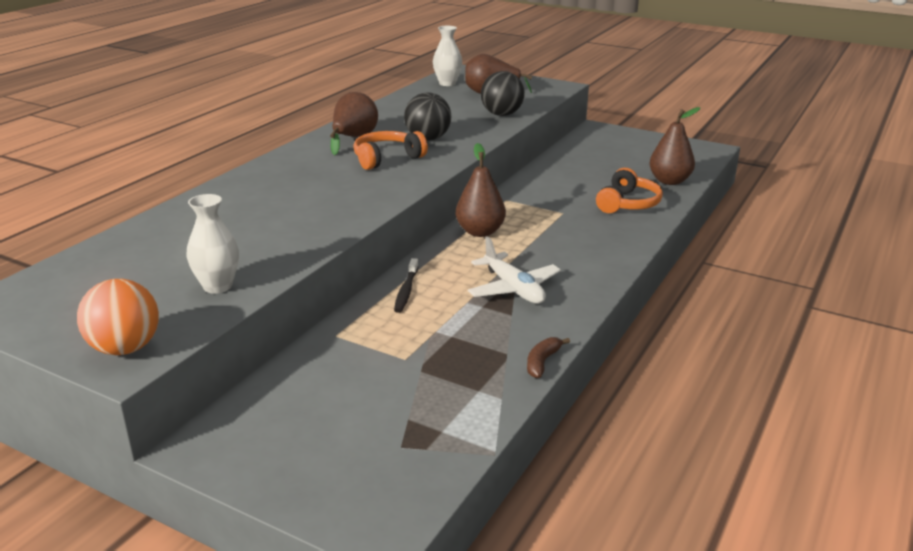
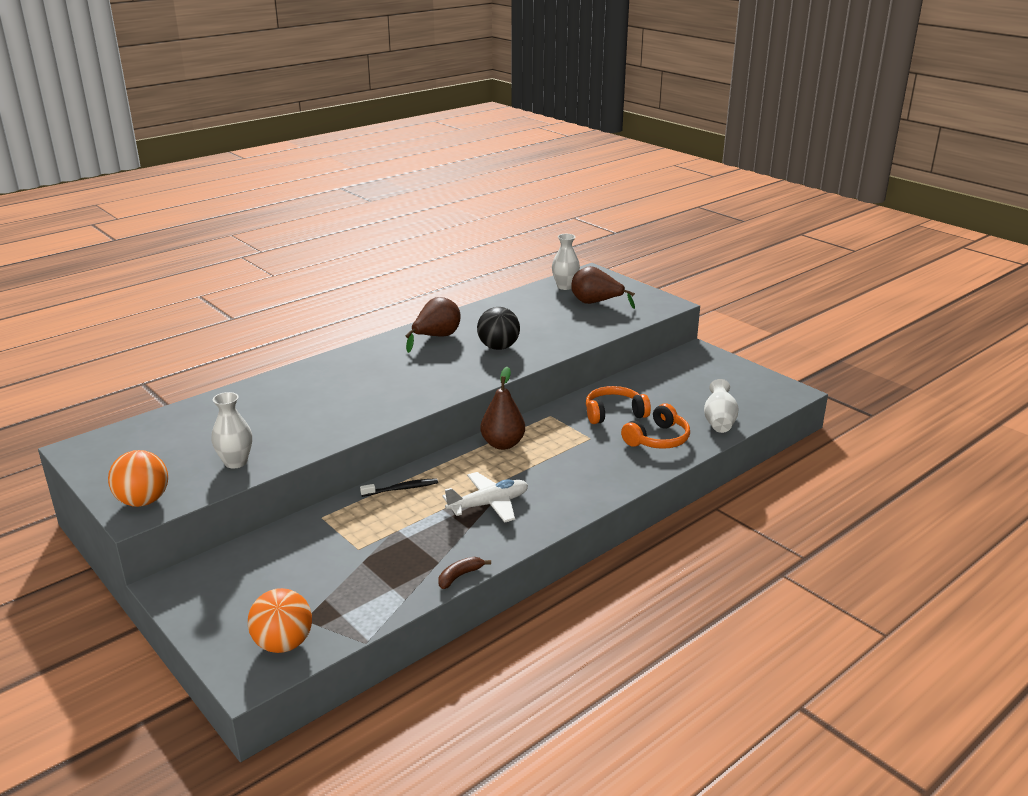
camera: 20 degrees right, 0 degrees up
(386, 158) = (448, 363): orange headphones -> orange headphones (614, 413)
(396, 479) = (283, 644): none -> orange ball
(406, 291) = (401, 489): black toothbrush -> black toothbrush turned 135 degrees counterclockwise
(502, 114) = (585, 330): black ball -> none
(513, 288) = (488, 504): white plane -> white plane turned 105 degrees counterclockwise
(669, 181) = (719, 422): brown pear -> white vase

